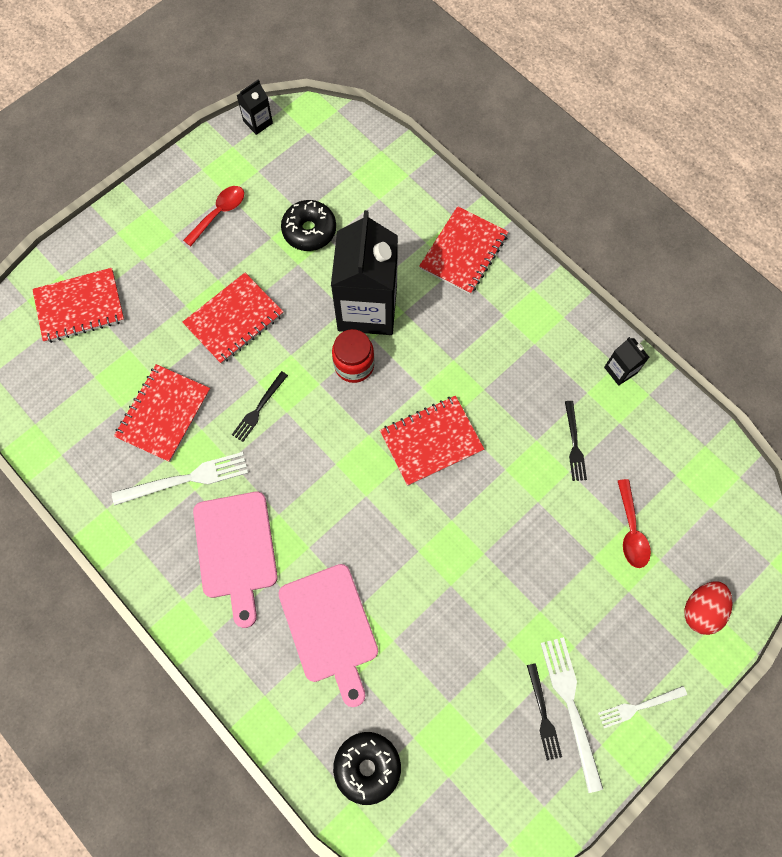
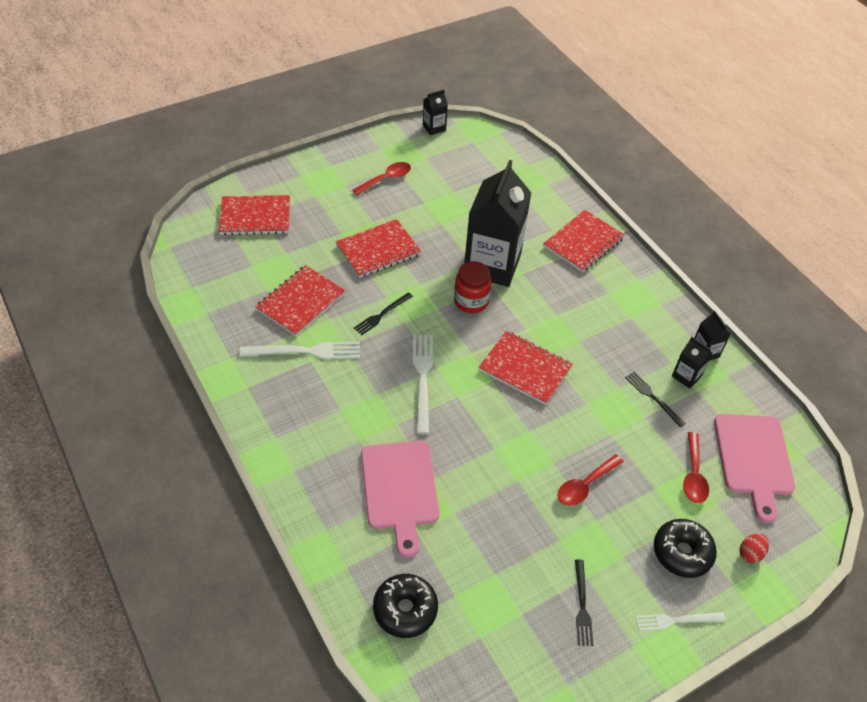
camera: 10 degrees right, 20 degrees down
(236, 549) = (333, 412): pink cutting board -> pink cutting board (753, 459)
(309, 230) = (457, 204): black donut -> black donut (682, 552)
(431, 441) = (525, 369): red notebook -> red notebook turned 45 degrees clockwise
(521, 573) = (585, 485): none -> red spoon
(571, 706) = (610, 605): white fork -> white fork (422, 378)
(574, 444) = (653, 397): black fork -> black fork turned 135 degrees clockwise
(605, 407) = (686, 376): none -> black carton
(701, 610) = (750, 553): red egg -> red egg, size x0.63

